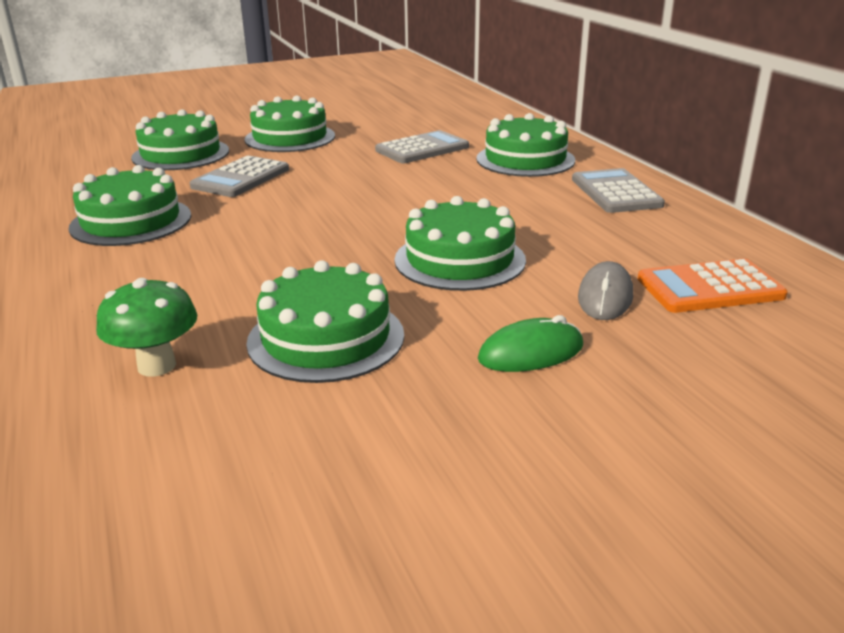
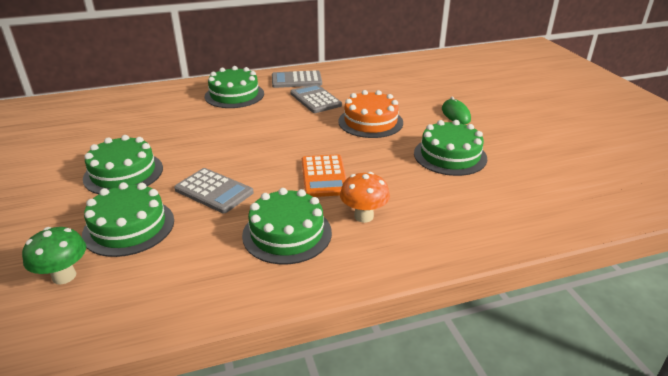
camera: 85 degrees left, 5 degrees up
(148, 264) = (363, 216): none -> orange mushroom
(157, 366) = (482, 199): green mushroom -> green mushroom (64, 276)
(422, 149) = (192, 123): grey calculator -> grey calculator (315, 99)
(460, 260) = (370, 122): green cake -> orange cake
(605, 296) = (409, 96): grey mouse -> none
(709, 288) = (402, 78): orange calculator -> orange calculator (324, 176)

